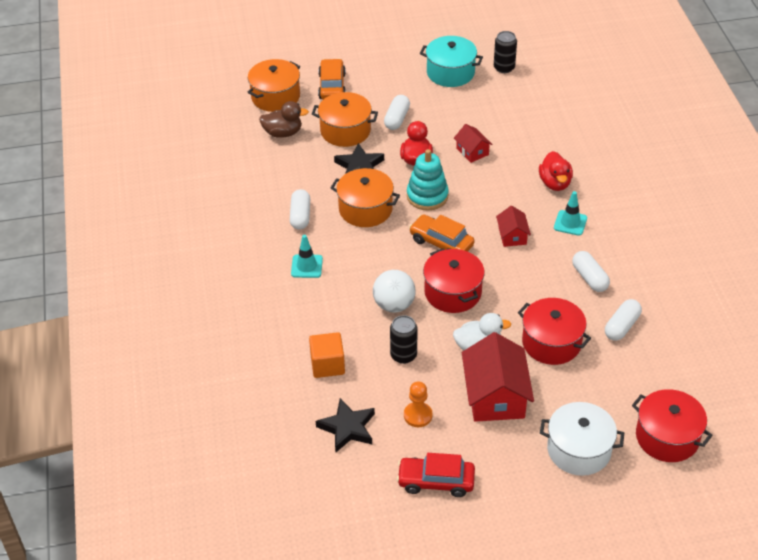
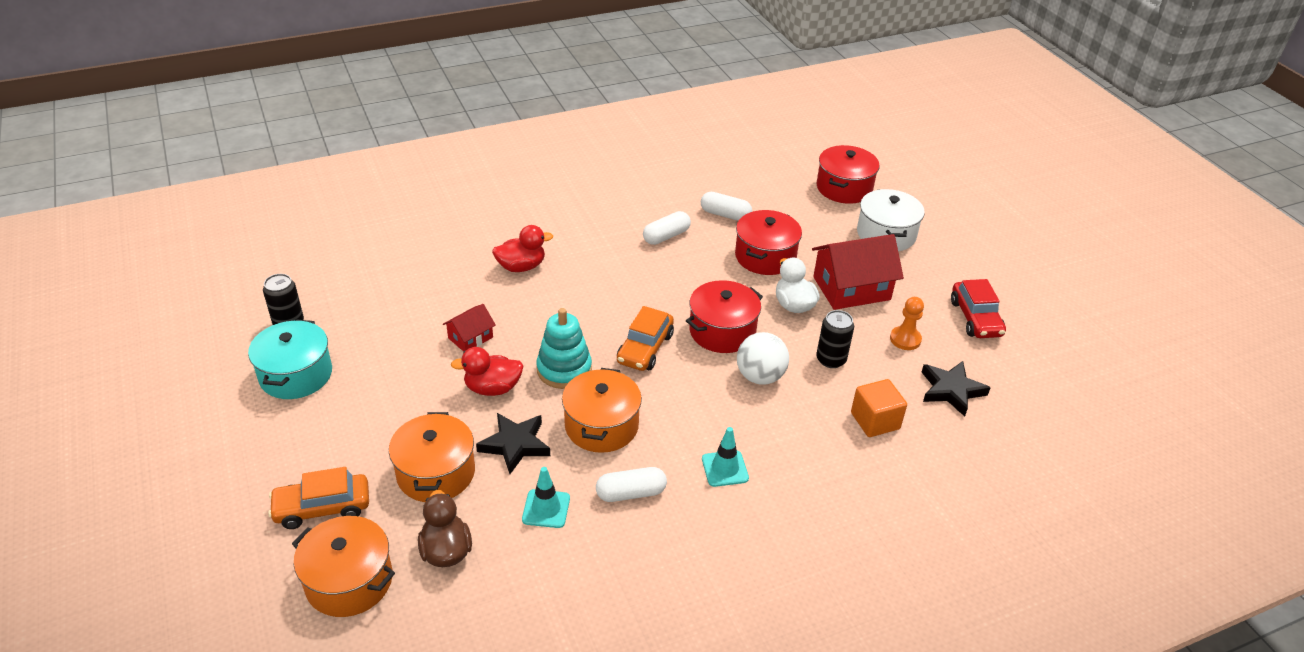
camera: 105 degrees left, 5 degrees down
(397, 119) = (405, 419): white capsule -> none
(512, 236) = (617, 293): red house -> none
(570, 223) = (586, 252): turquoise traffic cone -> turquoise traffic cone (546, 509)

